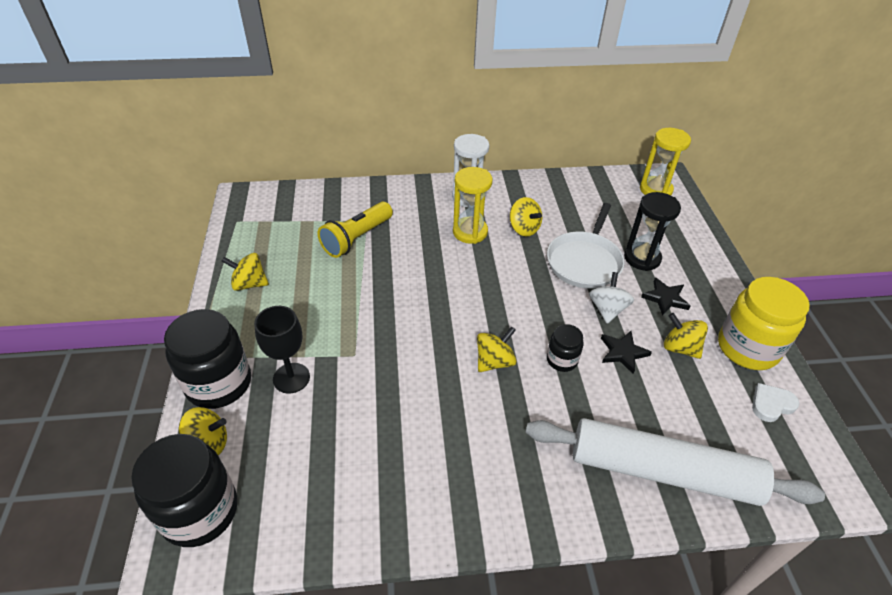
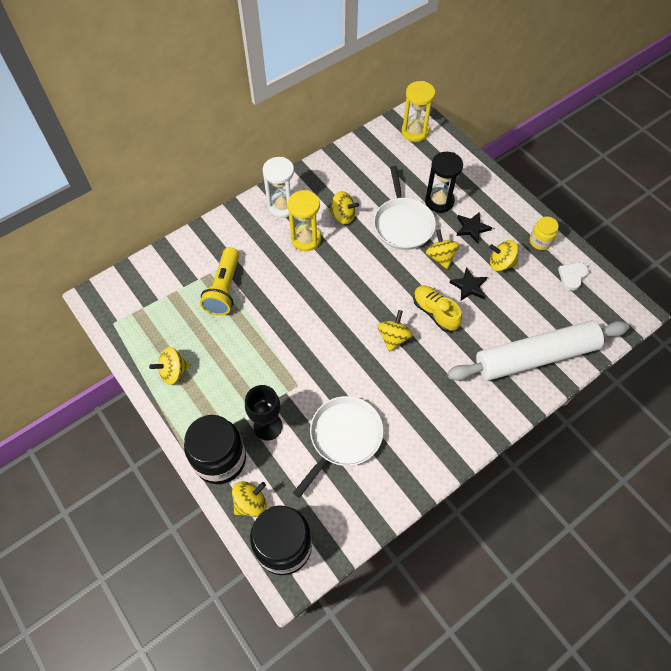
camera: 30 degrees left, 15 degrees up
(359, 433) = (343, 437): none -> white pan
(562, 360) = (435, 312): black jar -> yellow shoe
(607, 309) = (440, 257): white spinning top -> yellow spinning top
(747, 348) = (540, 241): yellow jar -> yellow jar, size x0.51

